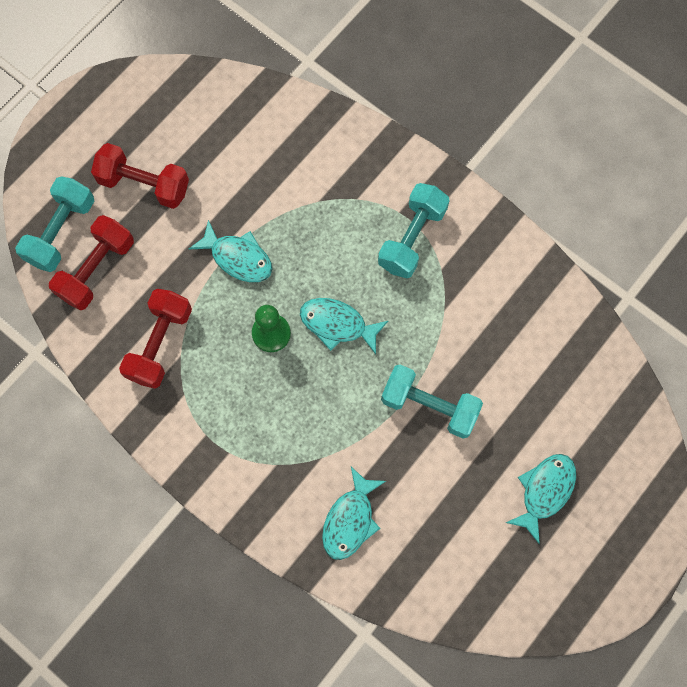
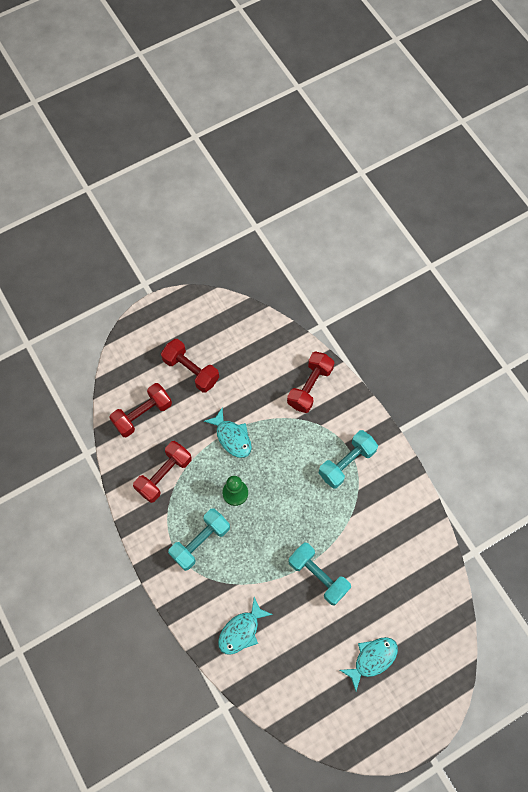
camera: 20 degrees right, 5 degrees down
(61, 232) = (130, 383): turquoise dumbbell -> turquoise dumbbell (200, 542)
(322, 151) = (309, 387): none -> red dumbbell
(337, 324) = (279, 502): turquoise fish -> none

